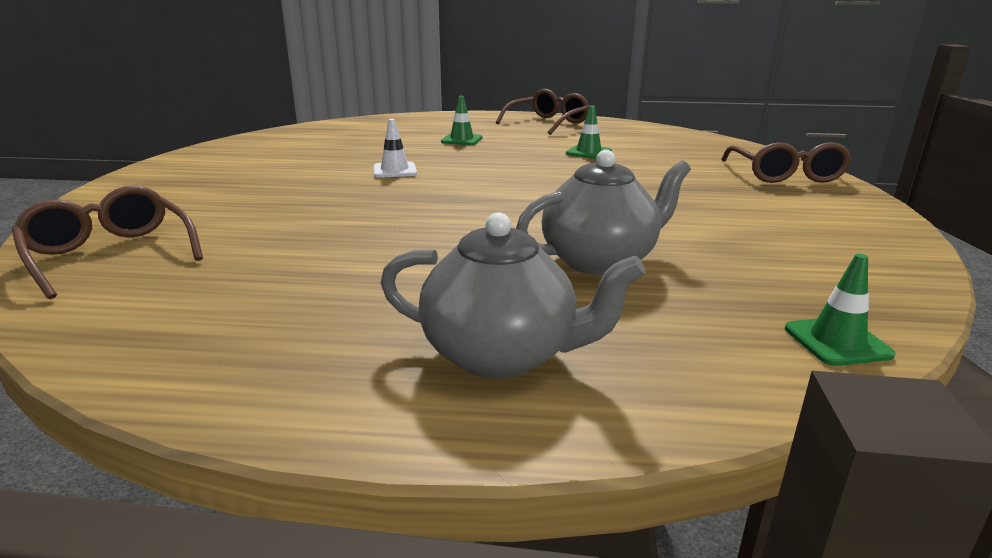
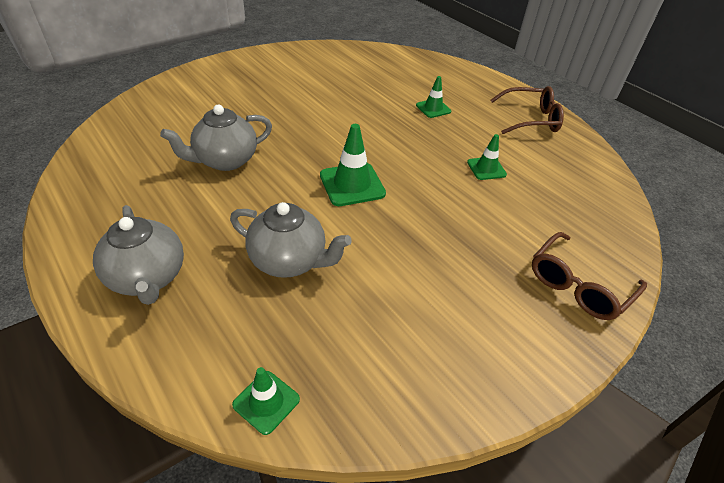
camera: 45 degrees right, 20 degrees up
(110, 254) = (146, 116): brown glasses -> none
(340, 238) = (225, 160): none -> grey teapot
(394, 170) = (341, 119): white traffic cone -> none
(517, 198) = (352, 184): none -> green traffic cone

